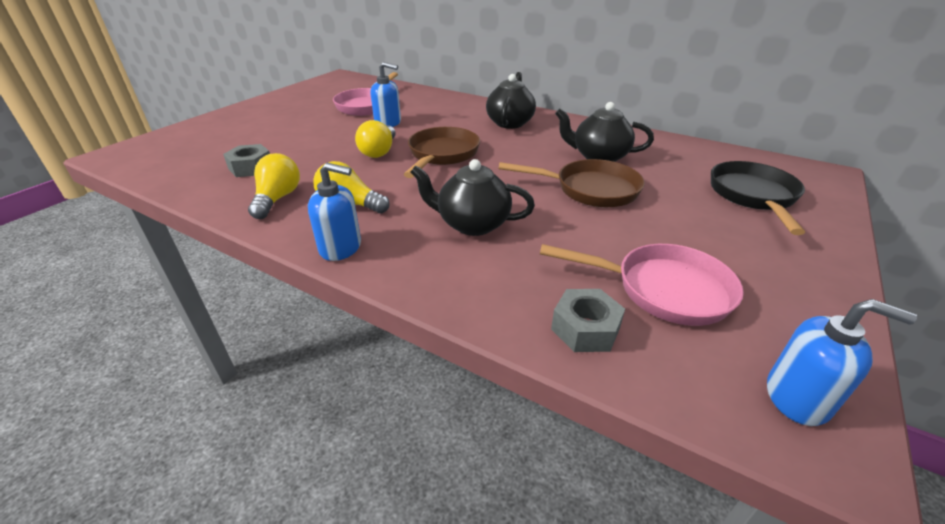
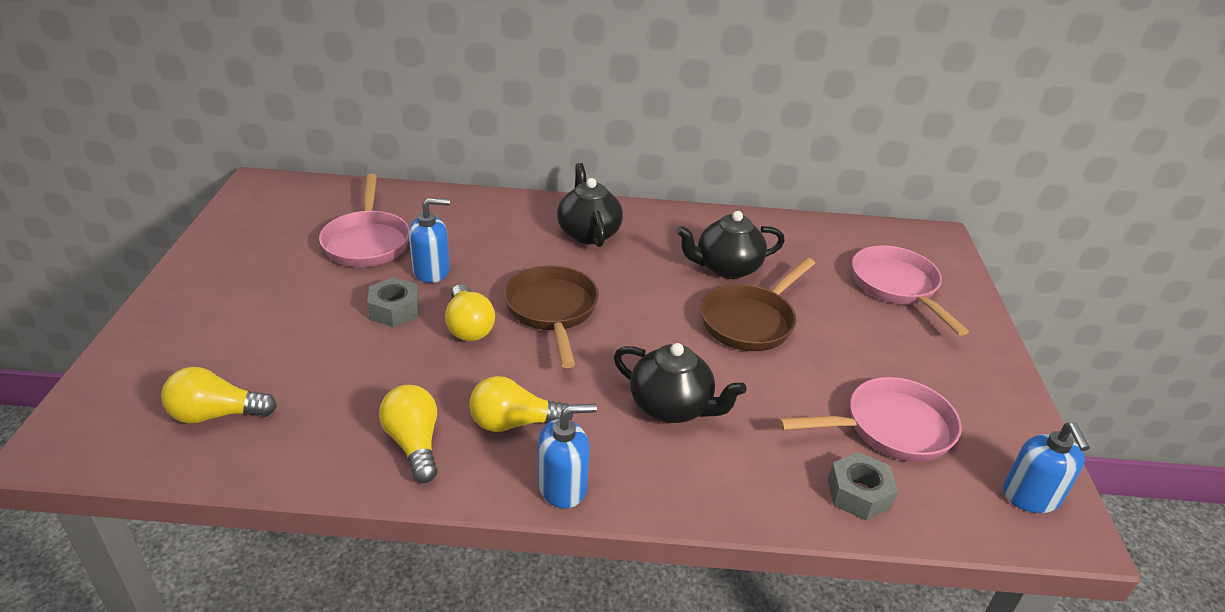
camera: 30 degrees left, 0 degrees up
(196, 160) = (216, 414): none -> yellow light bulb
(251, 168) = (319, 404): grey nut -> grey nut (394, 310)
(472, 224) = (672, 407): black teapot -> black teapot turned 135 degrees counterclockwise
(590, 189) = (751, 321): brown pan -> brown pan turned 150 degrees clockwise
(753, 196) = (897, 287): black pan -> pink pan
(797, 397) = (1031, 496): blue soap dispenser -> blue soap dispenser turned 90 degrees clockwise

